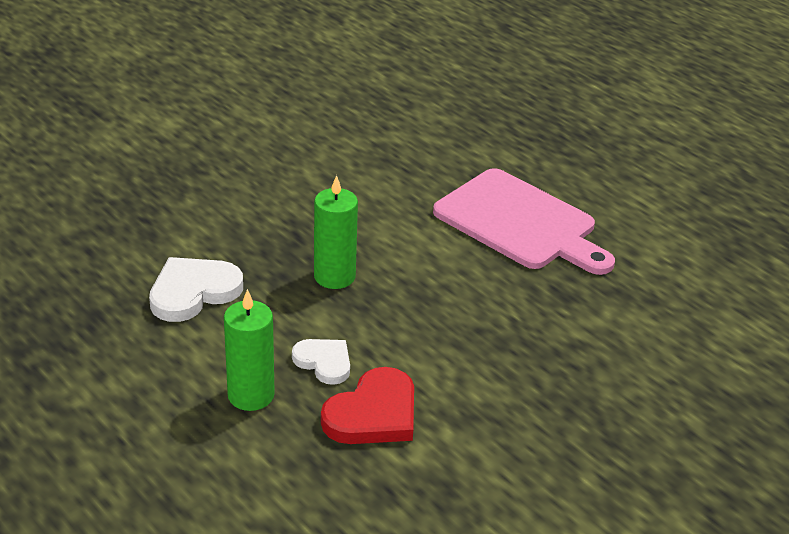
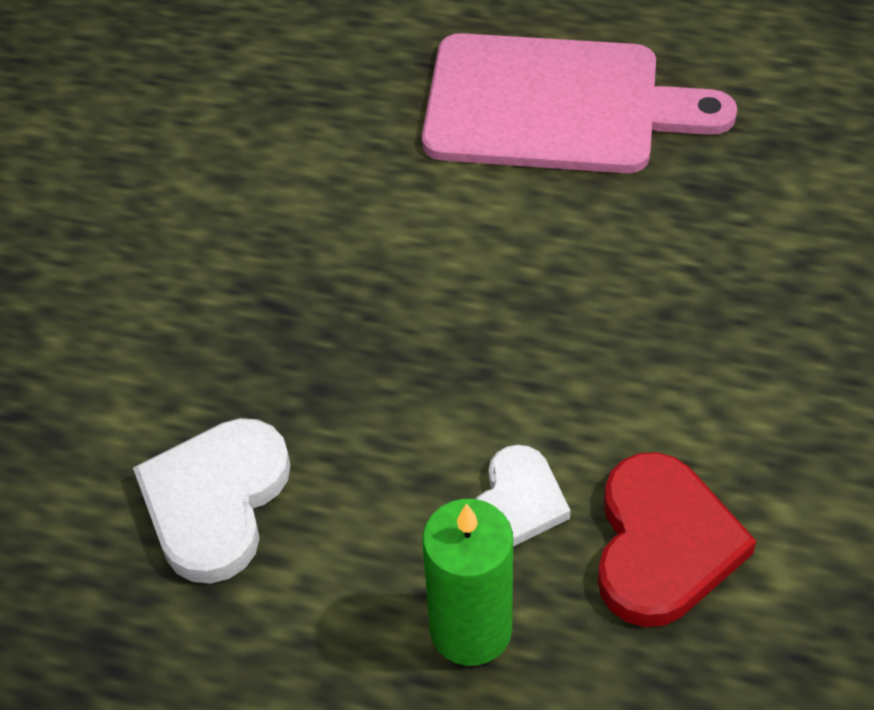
camera: 30 degrees left, 15 degrees up
(324, 362) = (517, 502): white heart -> white heart turned 105 degrees clockwise
(334, 276) = (394, 344): green candle -> none

